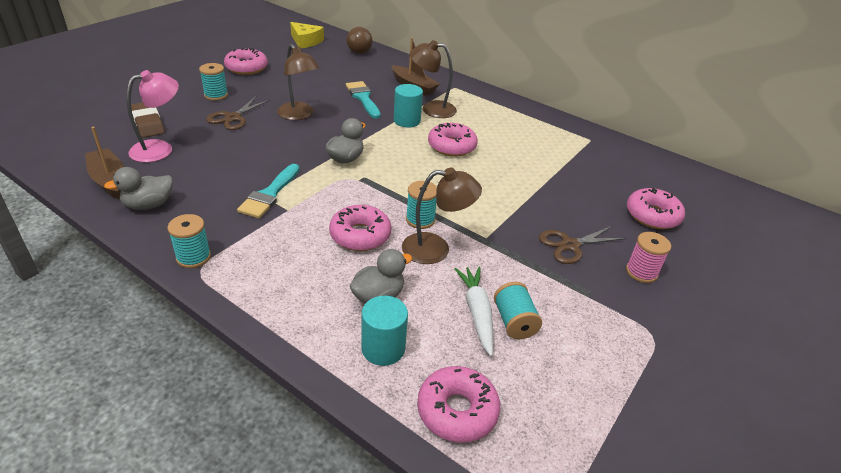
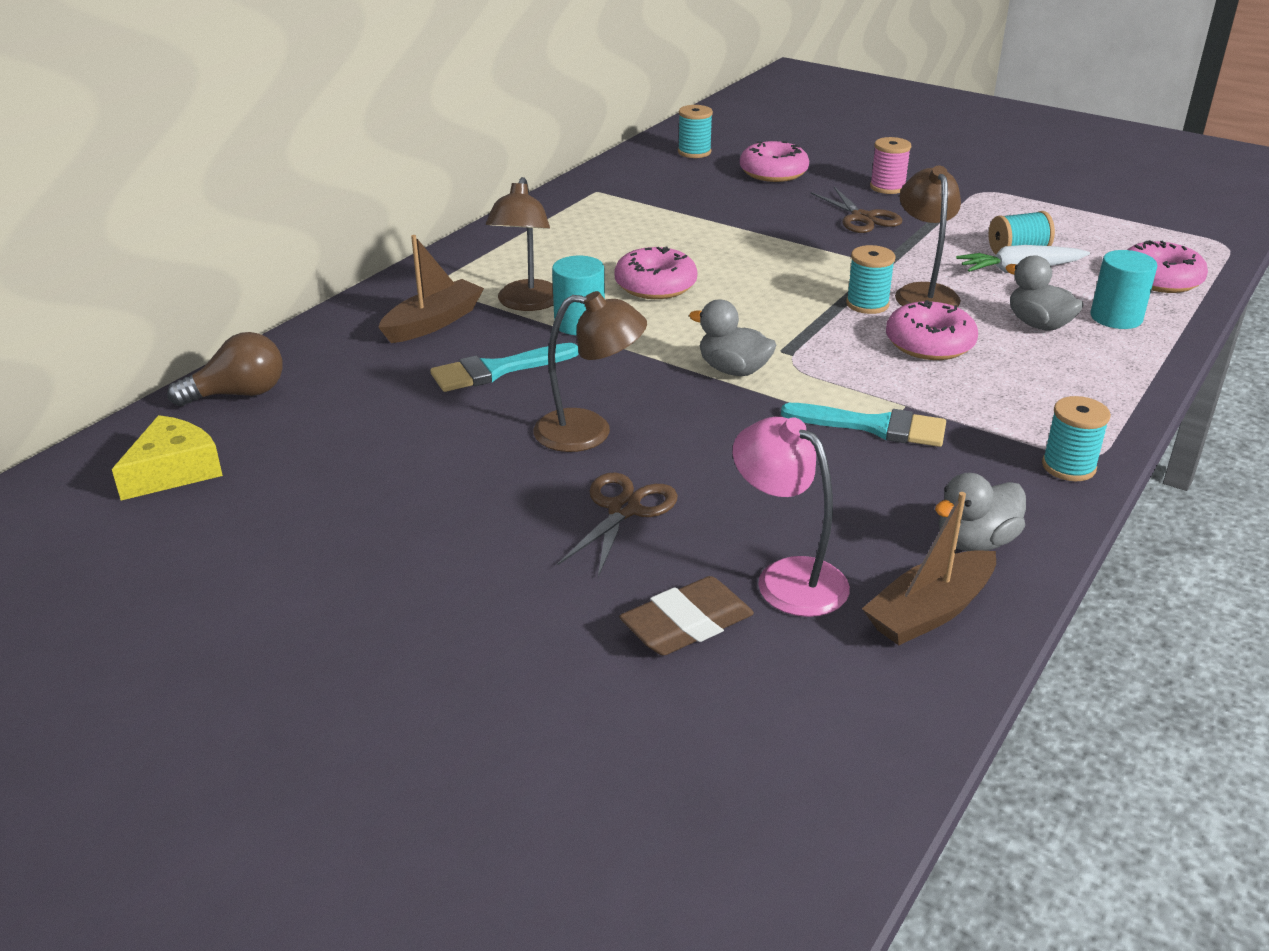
camera: 90 degrees left, 5 degrees down
(148, 205) = (975, 542): grey duck -> grey duck turned 90 degrees clockwise
(216, 95) = (520, 554): turquoise spool -> turquoise spool (694, 152)
(233, 118) = (623, 510): brown scissors -> brown scissors turned 90 degrees counterclockwise
(246, 68) = (354, 537): pink donut -> none
(299, 115) = (589, 432): brown lamp -> brown lamp turned 45 degrees clockwise

